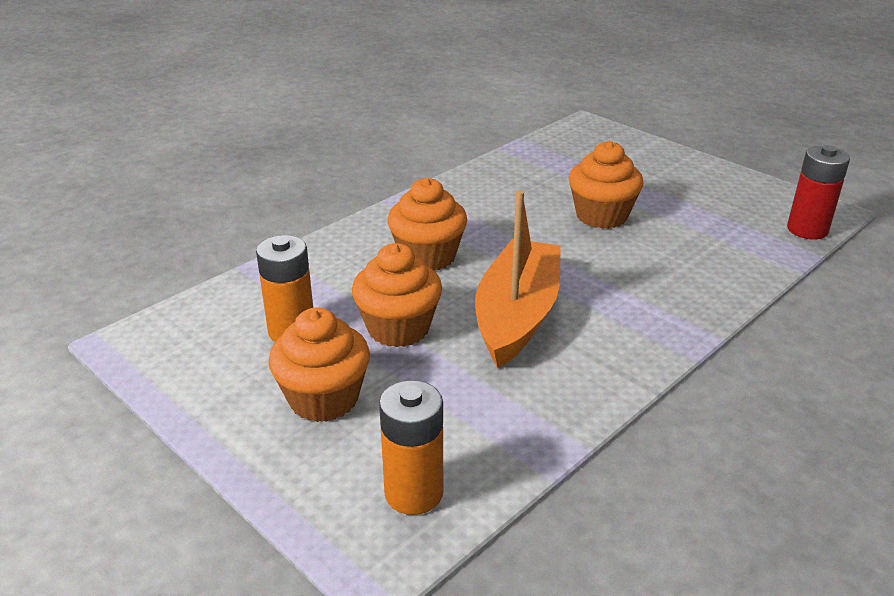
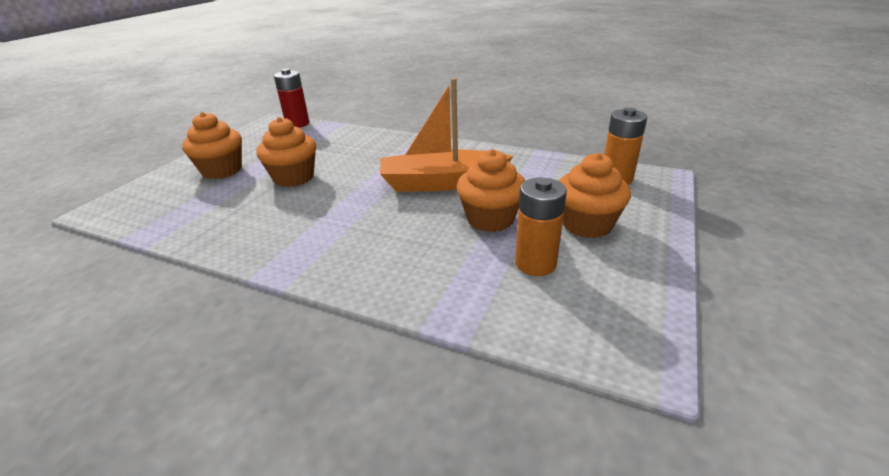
camera: 110 degrees left, 0 degrees up
(427, 256) = (386, 232): orange cupcake -> orange cupcake (222, 170)

